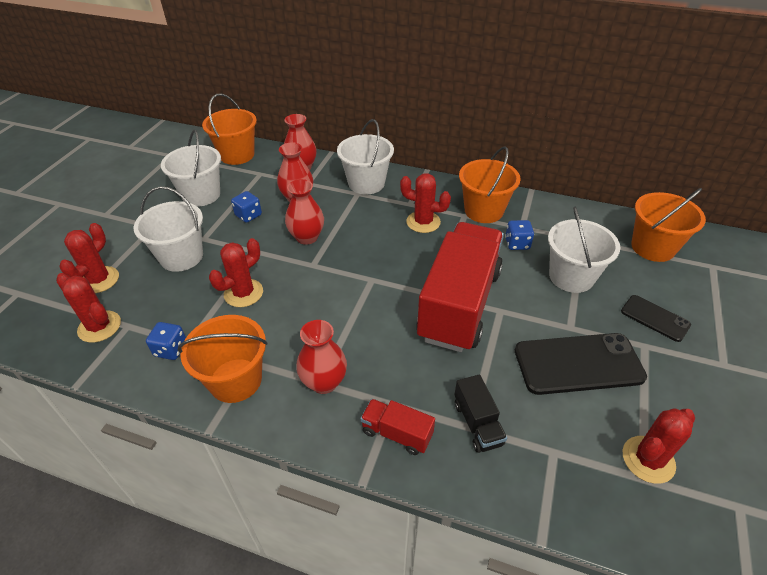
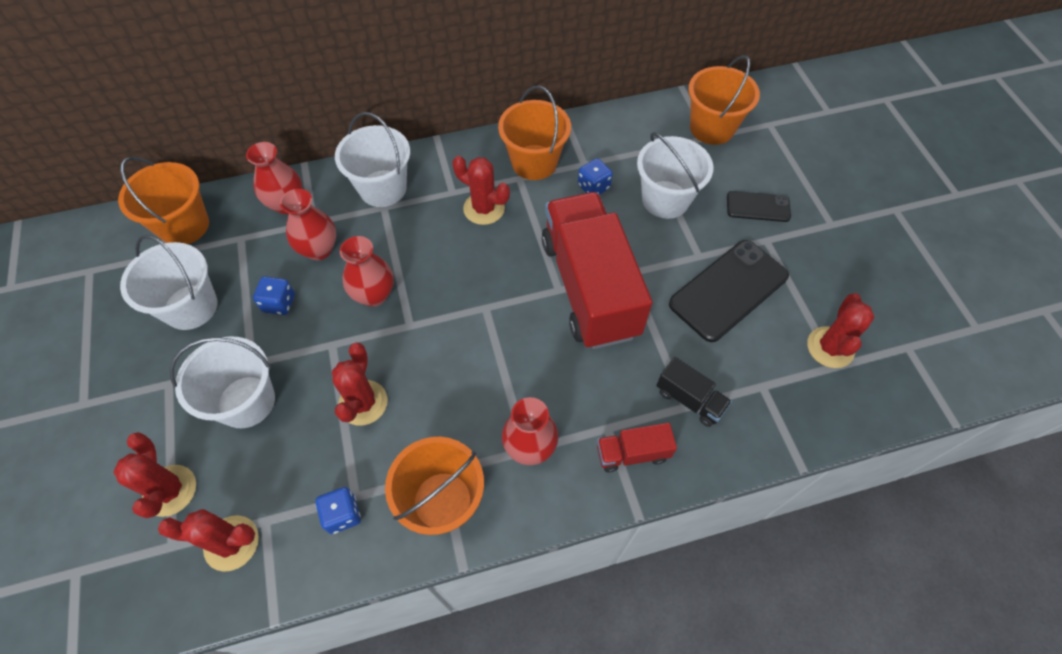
camera: 35 degrees left, 15 degrees up
(423, 222) = (484, 208): red cactus -> red cactus turned 45 degrees clockwise

